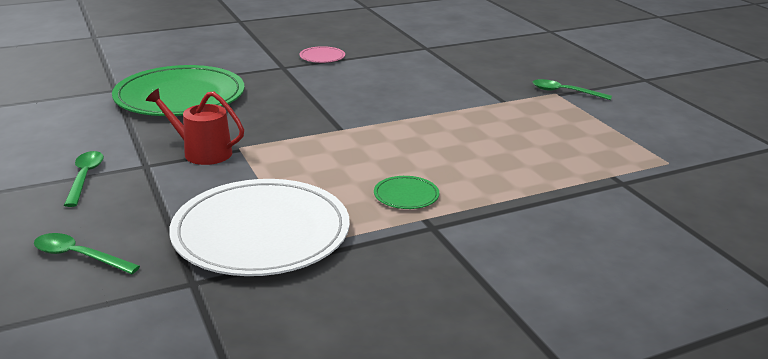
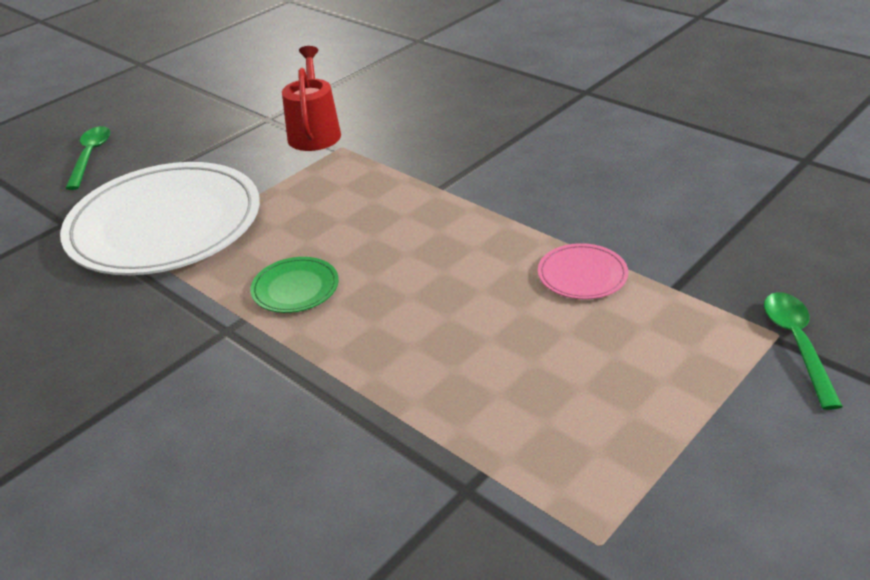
camera: 70 degrees right, 10 degrees up
(85, 177) = (225, 103): green spoon -> none
(180, 96) = (435, 72): green plate -> none
(322, 57) = (653, 102): pink plate -> pink plate (582, 275)

